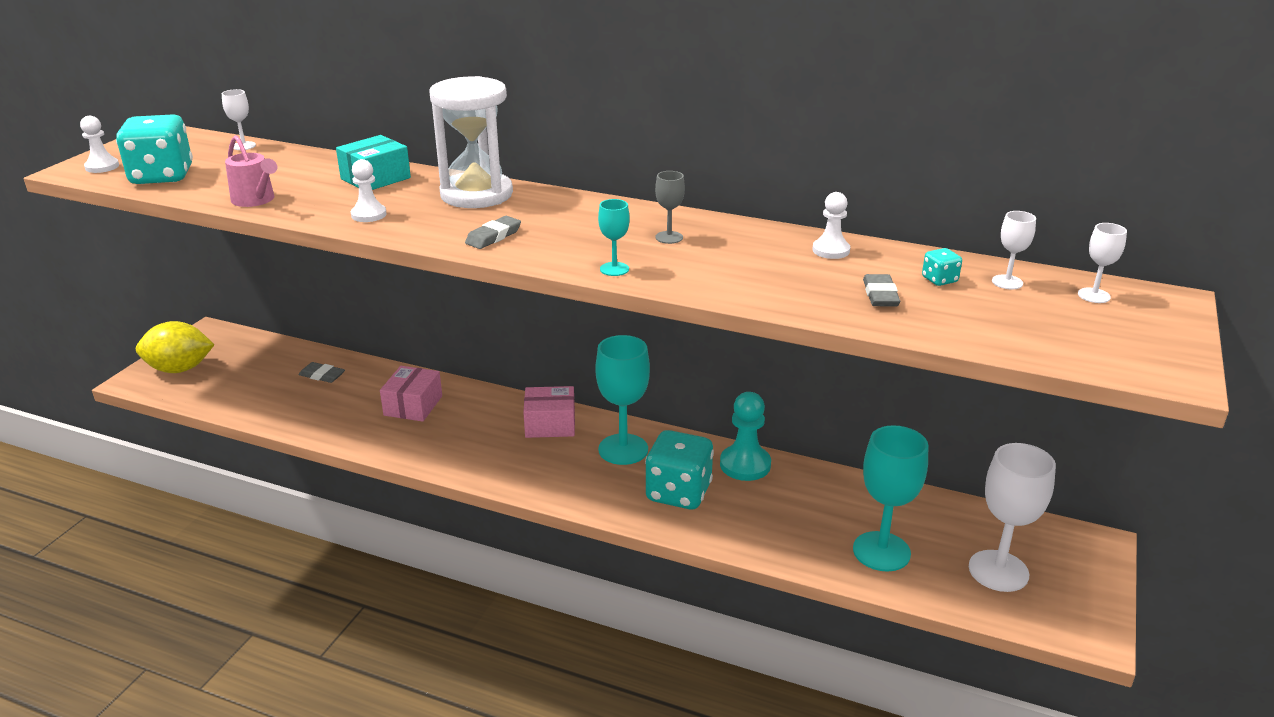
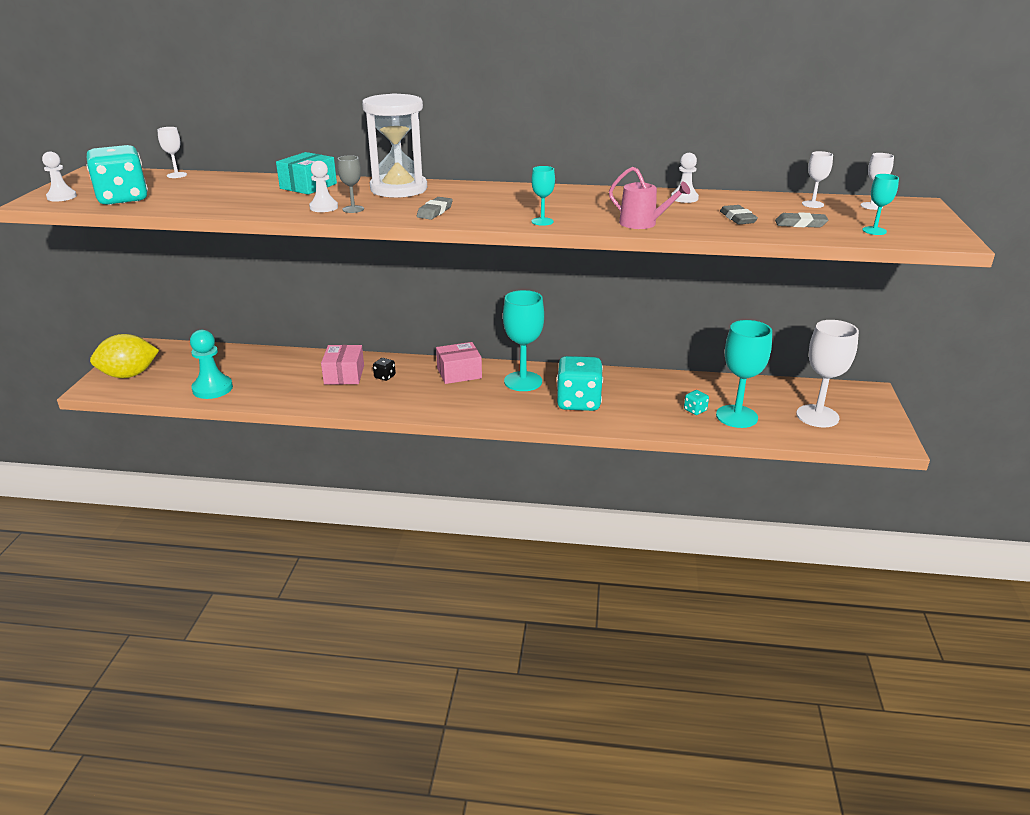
camera: 15 degrees left, 0 degrees up
(255, 200) = (220, 206): pink watering can -> pink watering can (642, 223)
(322, 375) = (256, 364): grey eraser -> grey eraser (800, 224)
(459, 416) = (385, 377): none -> black dice
(669, 237) = (565, 201): grey goblet -> grey goblet (353, 209)
(745, 465) = (616, 379): turquoise pawn -> turquoise pawn (212, 389)
(939, 280) = (769, 207): turquoise dice -> turquoise dice (695, 410)
(1065, 343) = (874, 231): none -> turquoise goblet

